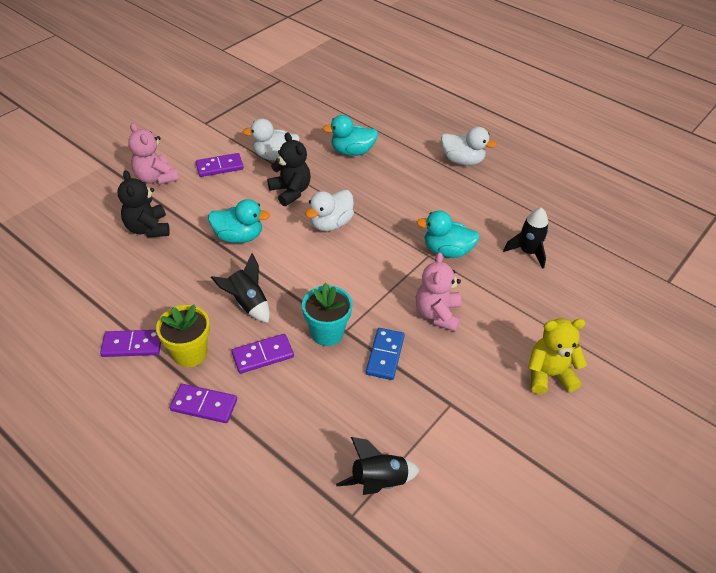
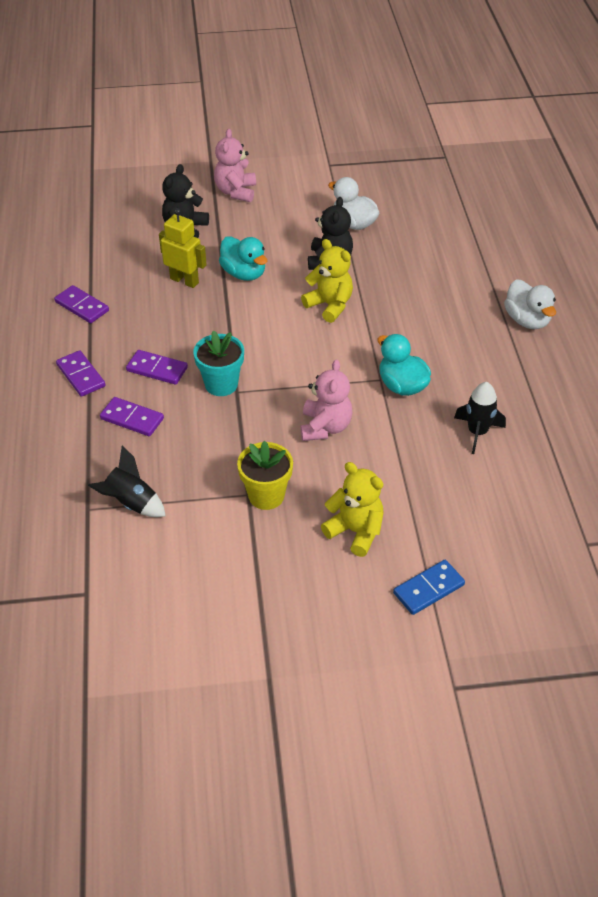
camera: 45 degrees right, 0 degrees up
(190, 353) = (111, 336): yellow flower pot -> yellow flower pot (266, 495)
(198, 269) = (184, 280): none -> yellow robot
(219, 167) = (296, 209): purple domino -> purple domino (132, 418)
(247, 303) = (190, 326): black rocket -> none
(330, 224) = (330, 305): white duck -> yellow teddy bear
(352, 151) = (428, 255): turquoise duck -> none
(385, 355) = (244, 428): blue domino -> blue domino (428, 589)
(437, 314) = (325, 427): pink teddy bear -> pink teddy bear turned 135 degrees clockwise

